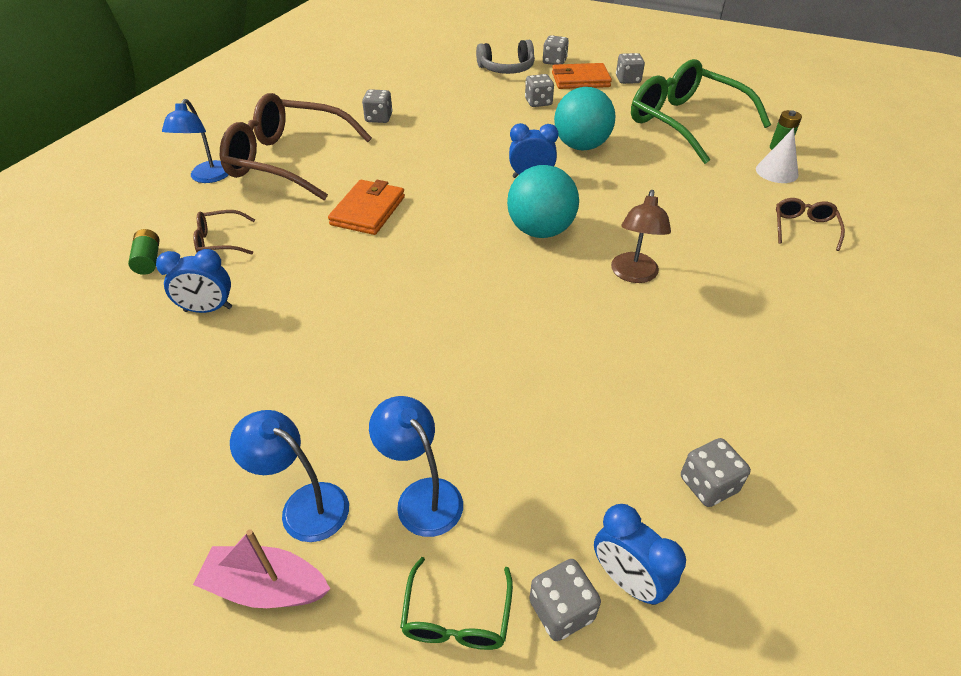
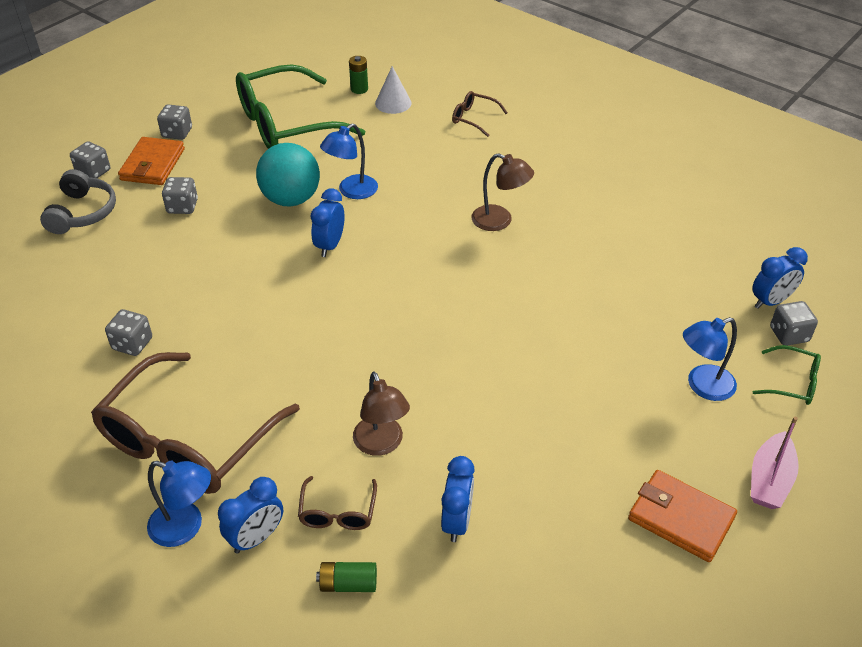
camera: 75 degrees left, 0 degrees up
(196, 208) = (256, 538): none -> blue clock
(294, 251) = (381, 444): none -> brown lamp
(304, 505) = (704, 454): blue lamp -> blue lamp (351, 191)
(368, 211) = (333, 376): orange wallet -> orange wallet (680, 518)
(540, 231) = (419, 259): turquoise ball -> none
(708, 485) = (707, 247): grey dice -> none

